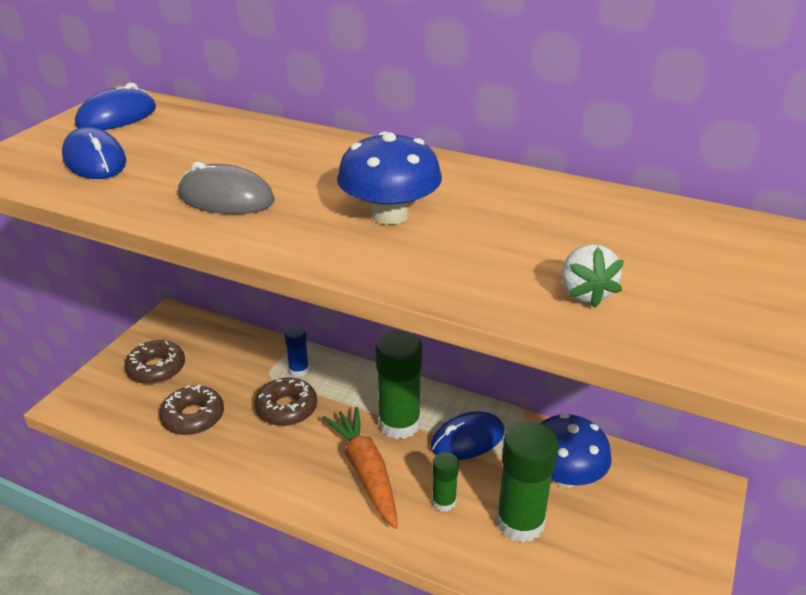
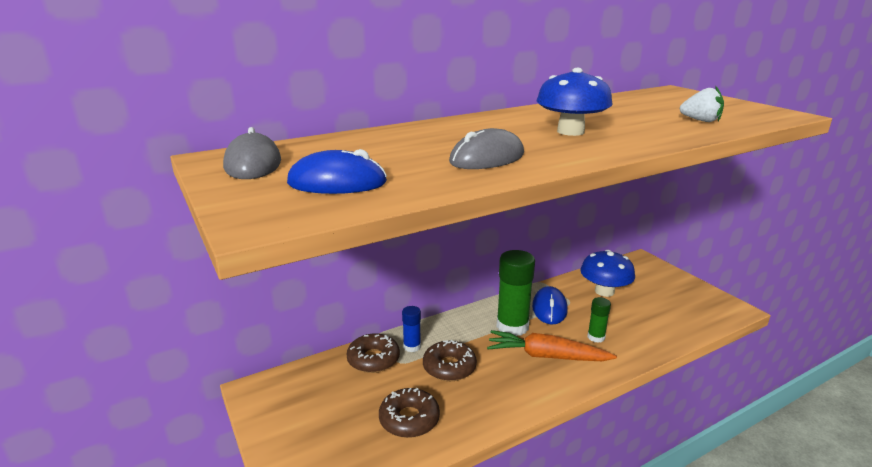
camera: 55 degrees left, 10 degrees down
(117, 117) = (253, 164): blue mouse -> grey mouse
(156, 369) = (319, 422): brown donut -> brown donut (373, 359)
(520, 522) = (630, 318): green glue stick -> none

